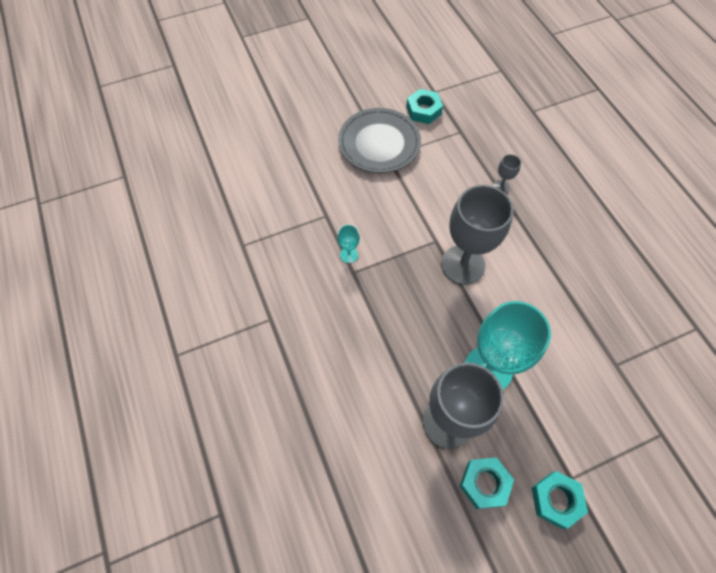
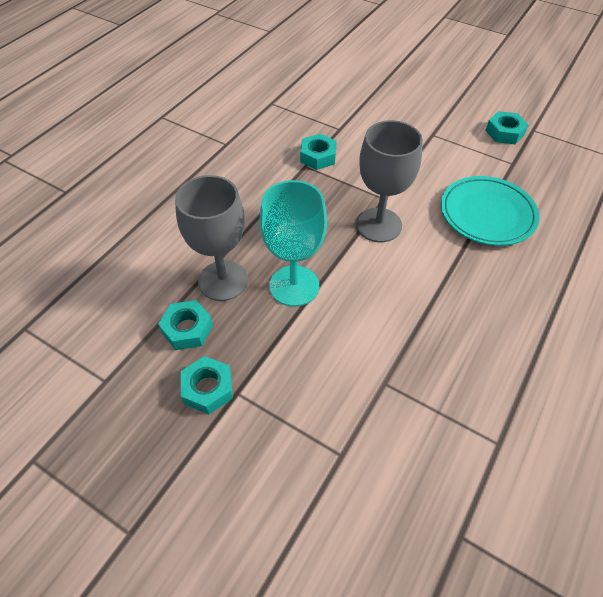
camera: 55 degrees right, 10 degrees down
(349, 255) = (318, 156): turquoise goblet -> turquoise nut
(379, 143) = (438, 124): grey plate -> none
(501, 187) = (487, 214): grey goblet -> turquoise plate

